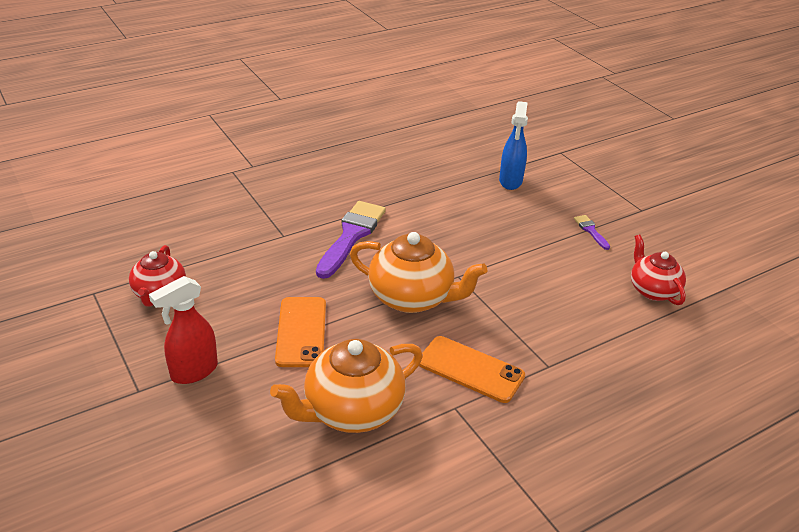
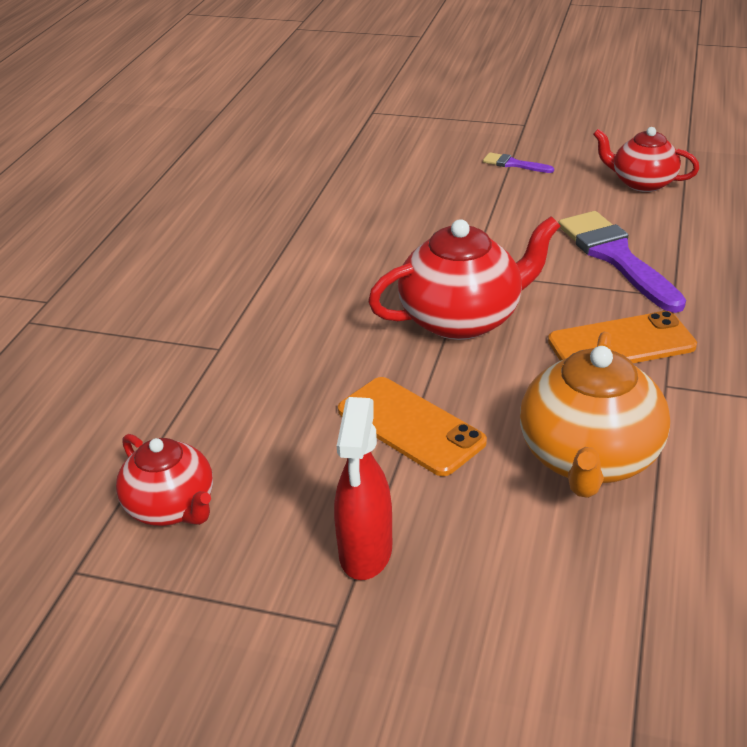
camera: 40 degrees left, 0 degrees up
(351, 236) = (298, 302): purple brush -> purple brush (616, 257)
(412, 298) = (462, 319): orange teapot -> red teapot
(510, 181) = (370, 161): blue spray bottle -> none

